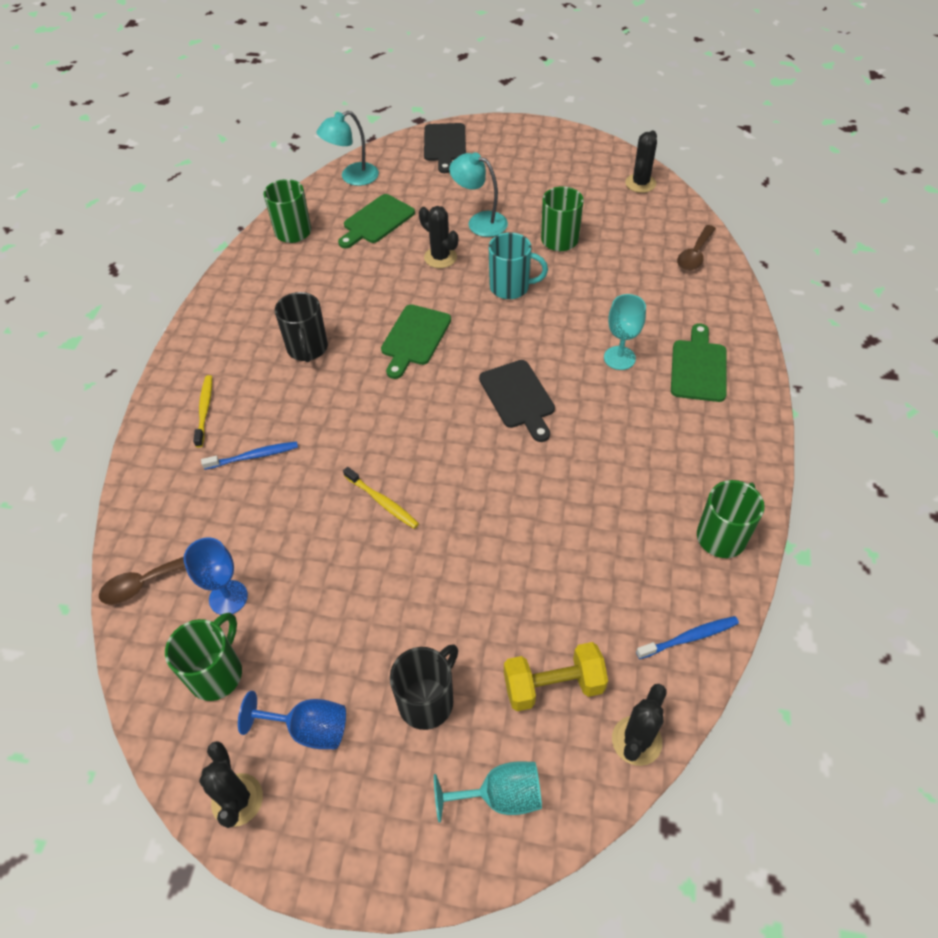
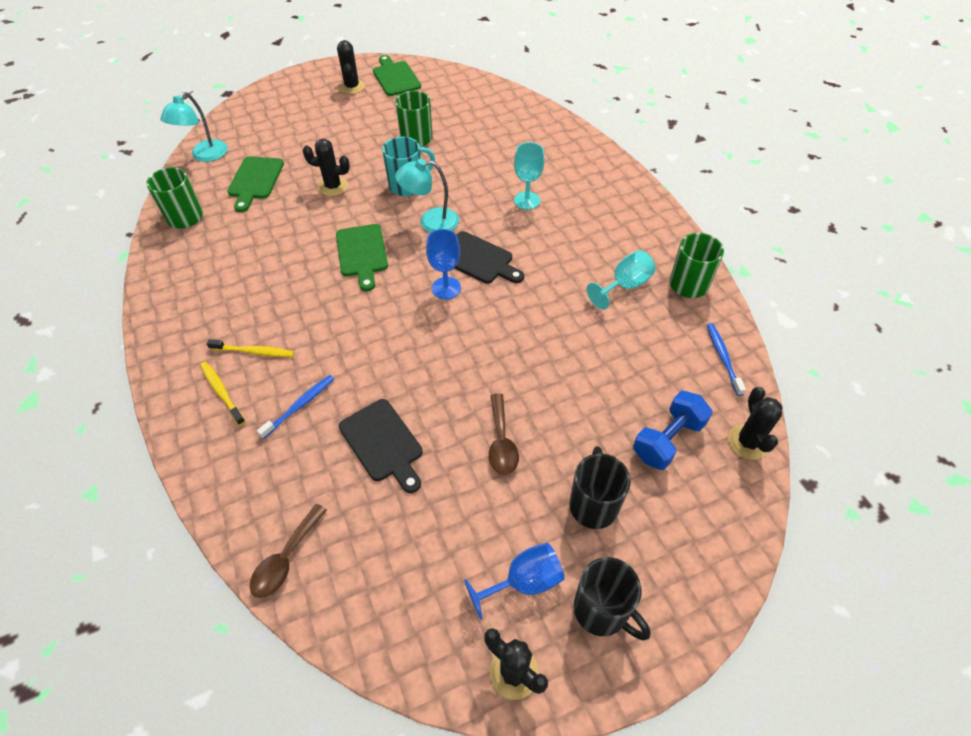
camera: 35 degrees left, 0 degrees up
(217, 673) = (413, 589): green mug -> none
(228, 597) = (372, 526): blue goblet -> blue goblet (446, 288)
(307, 349) = (277, 301): black mug -> black mug (602, 611)
(382, 502) = (438, 383): yellow toothbrush -> yellow toothbrush (254, 352)
(445, 145) = (266, 104): black cutting board -> black cutting board (383, 443)
(480, 222) = (343, 149): turquoise lamp -> turquoise lamp (430, 222)
(500, 796) = (697, 535): turquoise goblet -> turquoise goblet (624, 286)
(553, 685) = (667, 440): yellow dumbbell -> blue dumbbell
(640, 183) = (443, 79): black cactus -> black cactus (352, 87)
(689, 637) = (723, 358): blue toothbrush -> blue toothbrush turned 45 degrees counterclockwise
(694, 255) = (520, 112): brown spoon -> brown spoon (501, 442)
(698, 367) = (584, 184): green cutting board -> green cutting board (395, 77)

